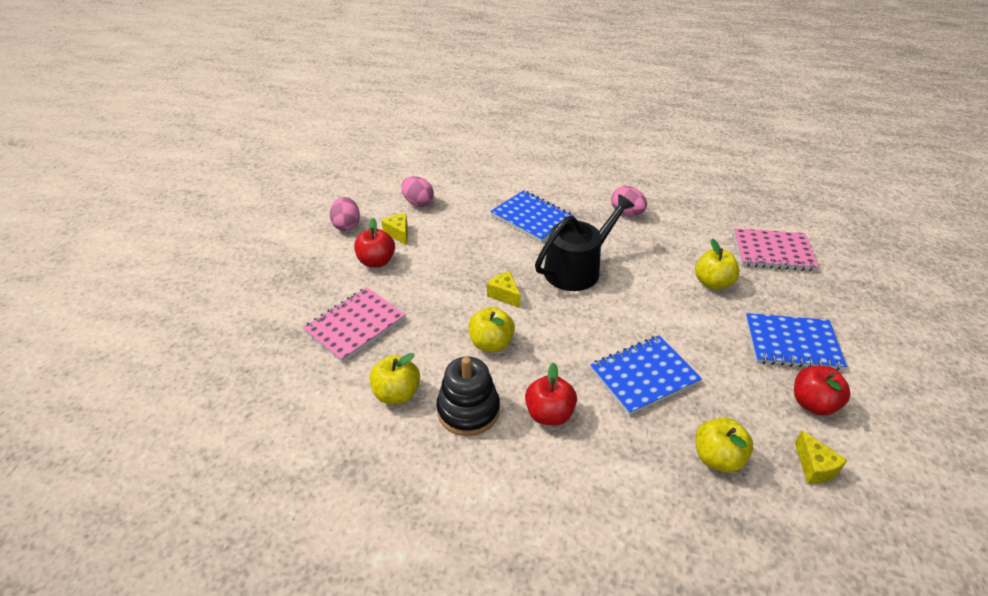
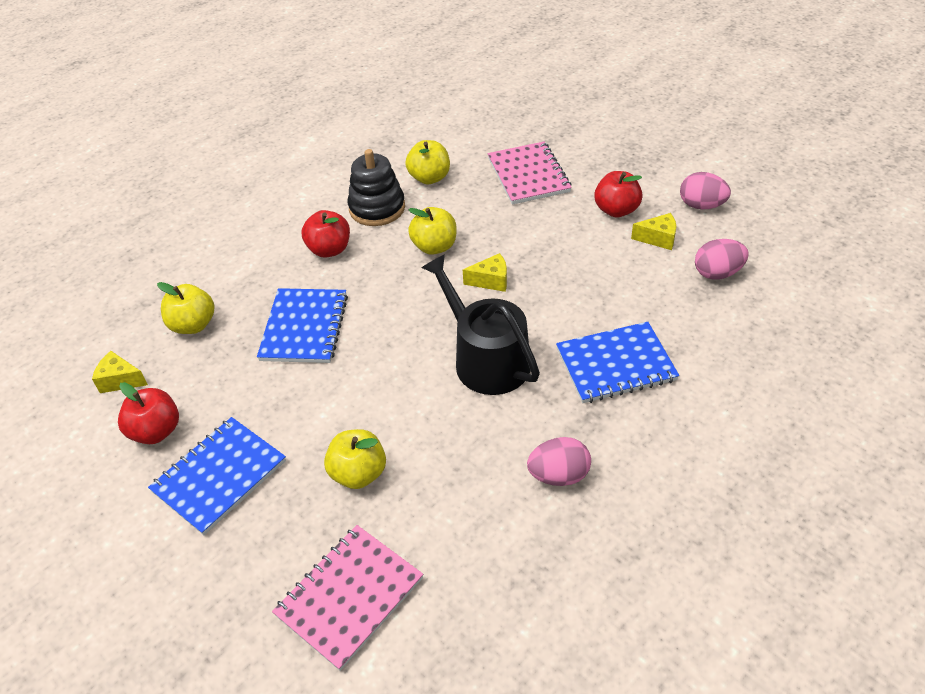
camera: 125 degrees right, 5 degrees up
(577, 268) = (485, 358): black watering can -> black watering can turned 150 degrees clockwise

